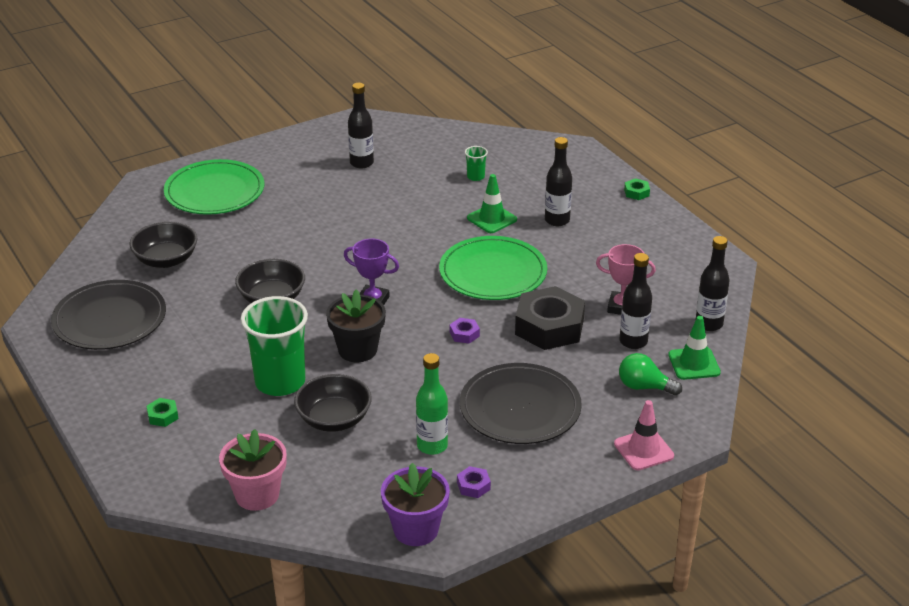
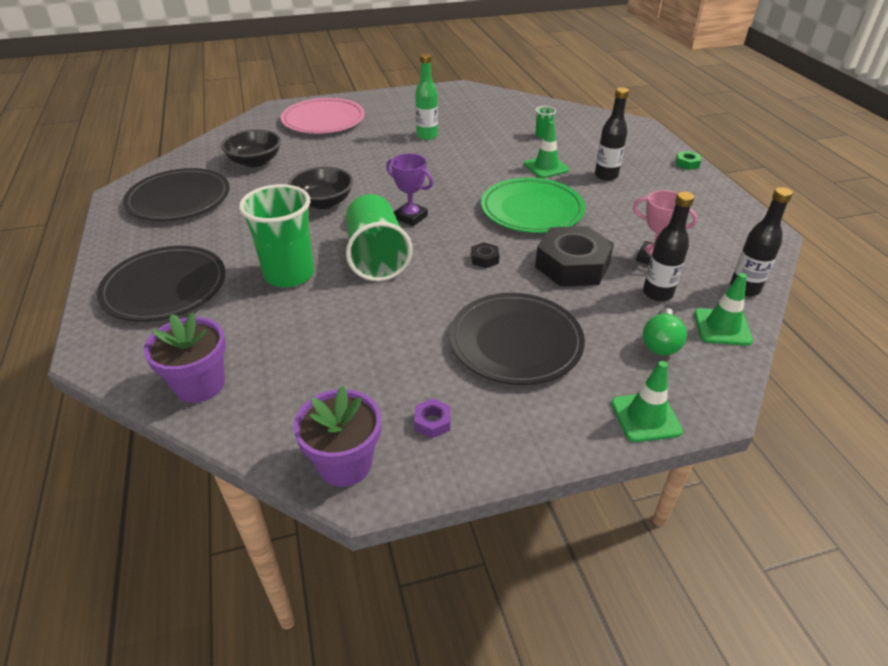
camera: 15 degrees right, 5 degrees up
(163, 416) = (165, 287): green nut -> black plate
(214, 192) = (323, 120): green plate -> pink plate
(257, 495) = (200, 385): pink flower pot -> purple flower pot
(334, 419) = (320, 319): black bowl -> none
(357, 350) = (376, 257): black flower pot -> green cup
(361, 163) = (450, 115): black bottle -> none
(432, 446) = (406, 366): green bottle -> green bottle (427, 136)
(464, 334) = (484, 259): purple nut -> black nut
(643, 450) = (645, 417): pink traffic cone -> green traffic cone
(644, 387) = (660, 343): green light bulb -> green light bulb turned 105 degrees counterclockwise

